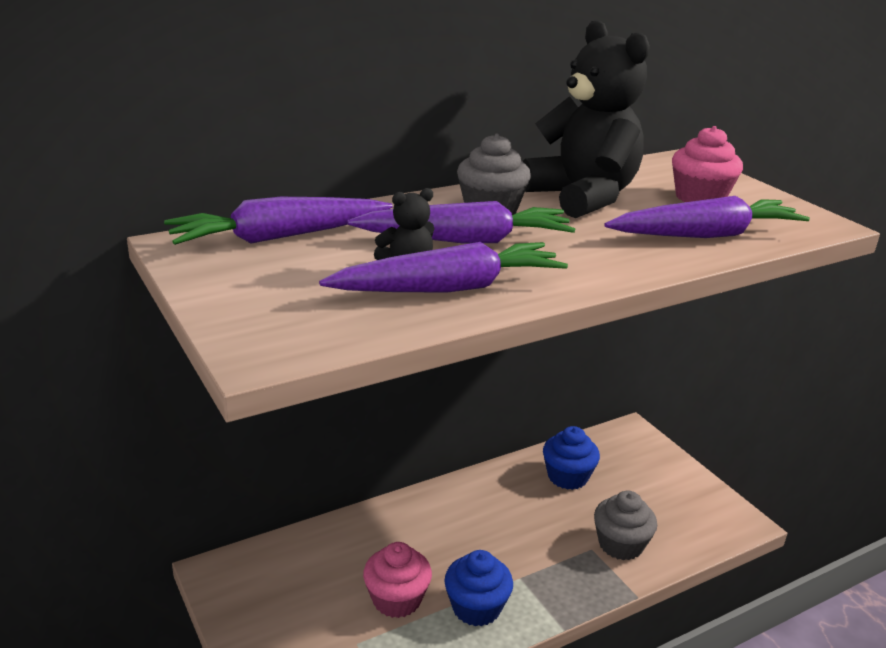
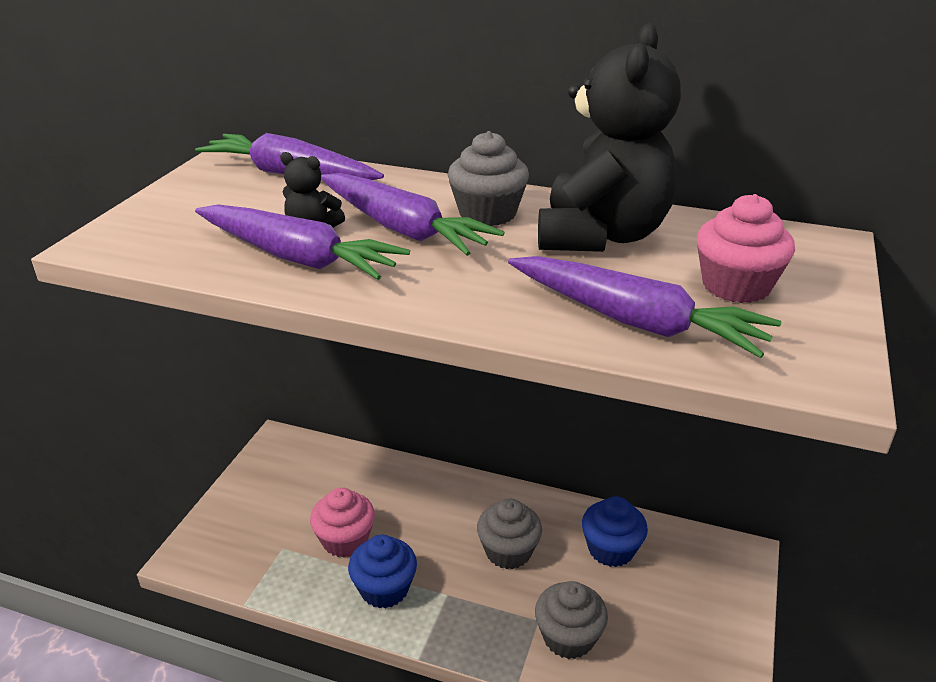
camera: 50 degrees right, 5 degrees up
(514, 522) = (508, 551): none -> grey cupcake

